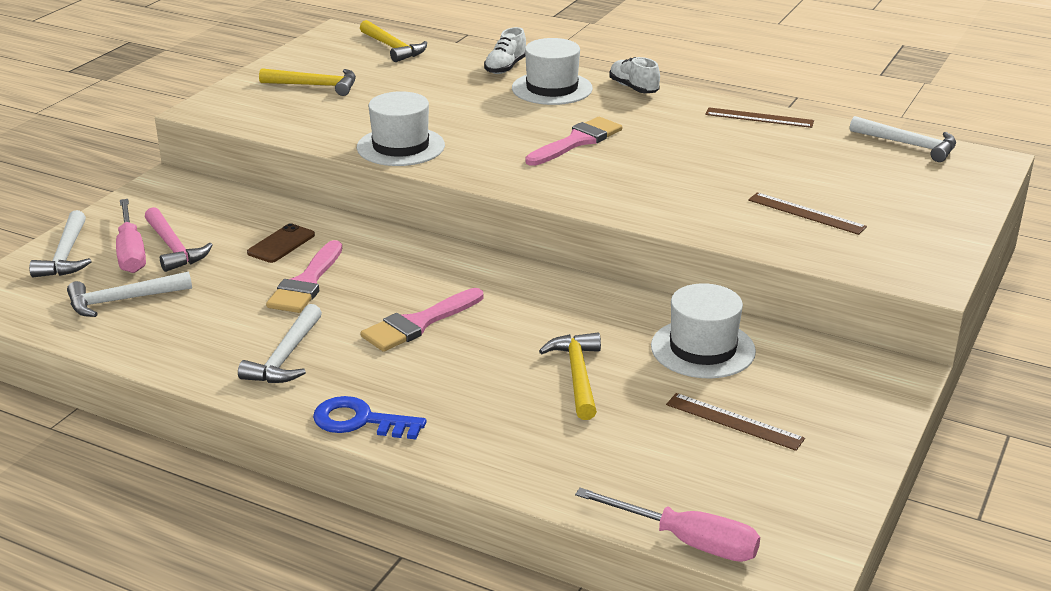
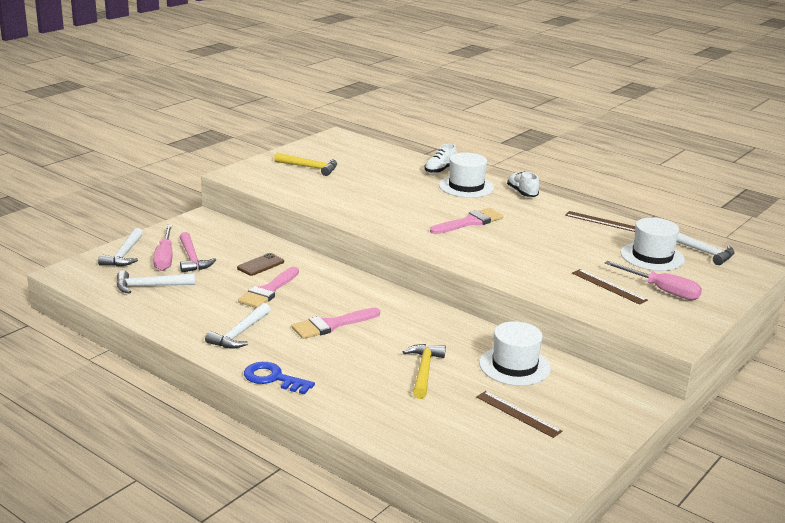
camera: 10 degrees right, 5 degrees down
(393, 48) = (369, 149): yellow hammer -> none
(400, 146) = (351, 212): white hat -> white hat (652, 256)
(687, 541) = (458, 481): pink screwdriver -> pink screwdriver (662, 290)

